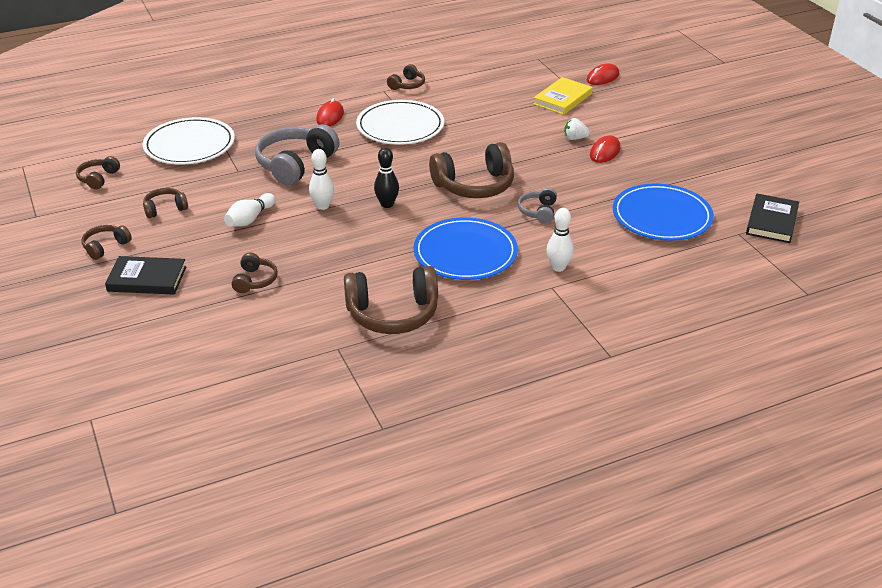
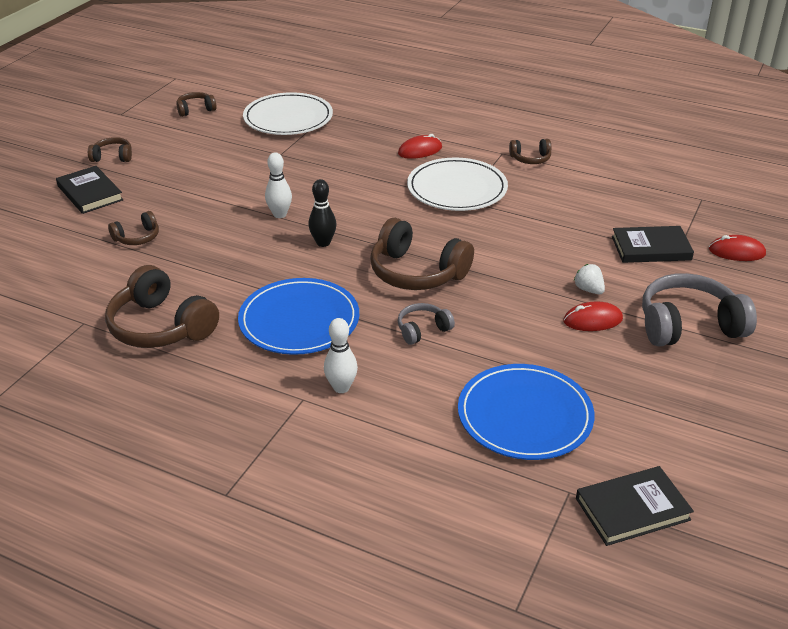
camera: 50 degrees right, 0 degrees up
(165, 209) = (189, 153): brown headphones -> none
(250, 219) = (219, 193): white bowling pin -> none
(295, 164) = (324, 172): grey headphones -> grey headphones (688, 325)
(562, 99) = (651, 248): yellow book -> black book

